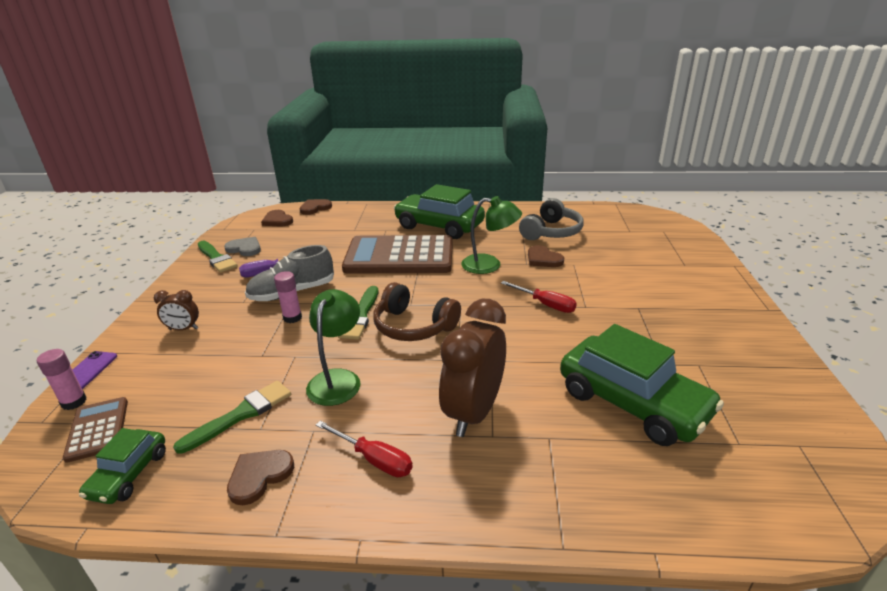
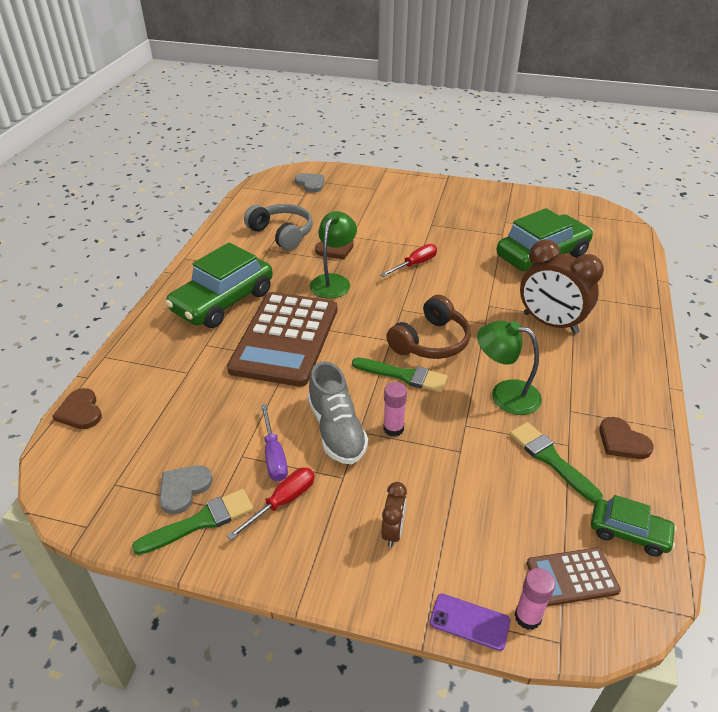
camera: 80 degrees left, 10 degrees up
(277, 220) = (99, 455): brown heart -> none
(374, 459) = (600, 377): red screwdriver -> red screwdriver (282, 502)
(655, 230) = (310, 184): none -> grey heart

